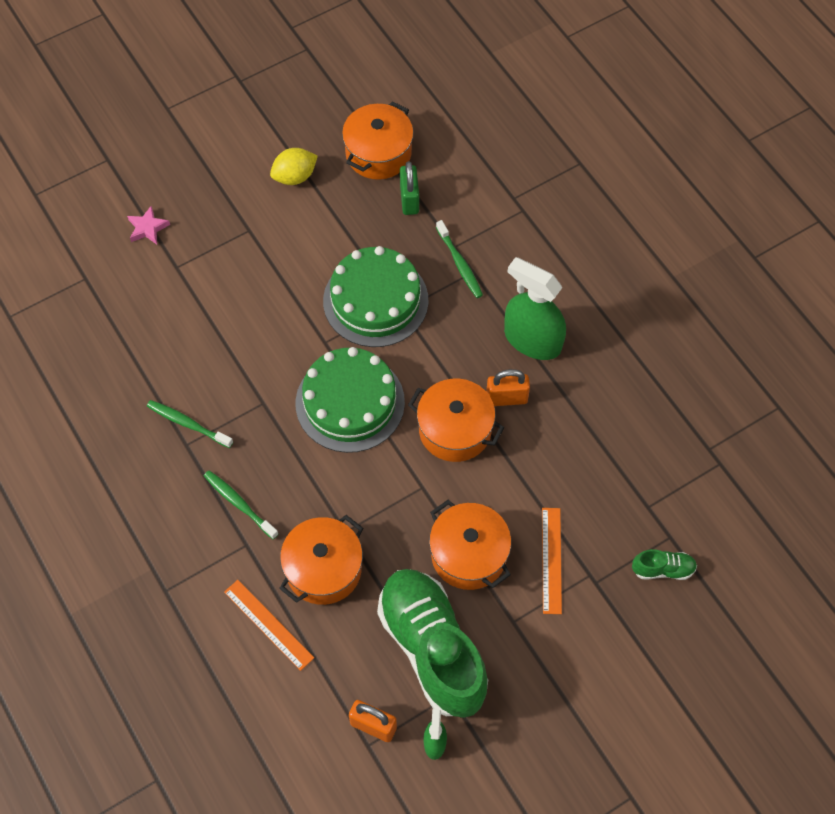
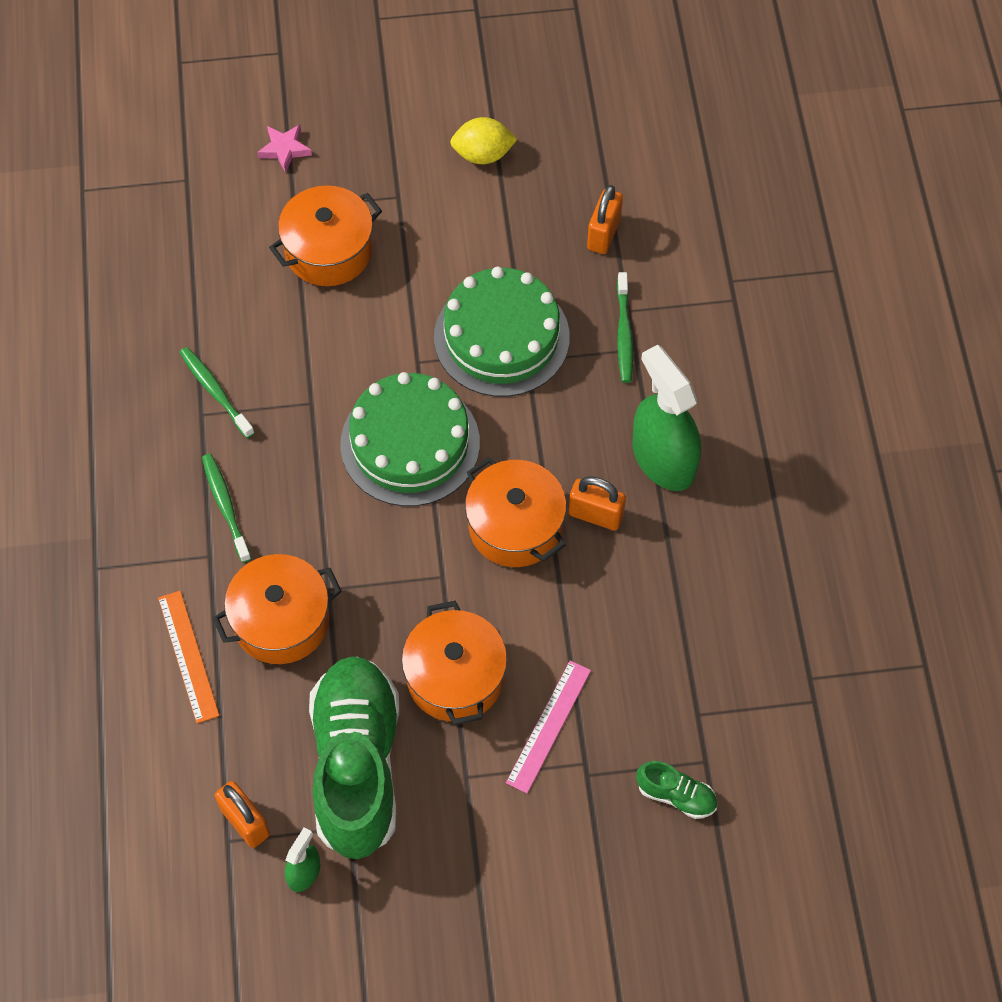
camera: 25 degrees right, 0 degrees up
(378, 153) = (595, 164): orange pot -> orange pot (328, 250)
(409, 200) = (603, 234): green padlock -> orange padlock
(551, 560) = (548, 726): orange ruler -> pink ruler

